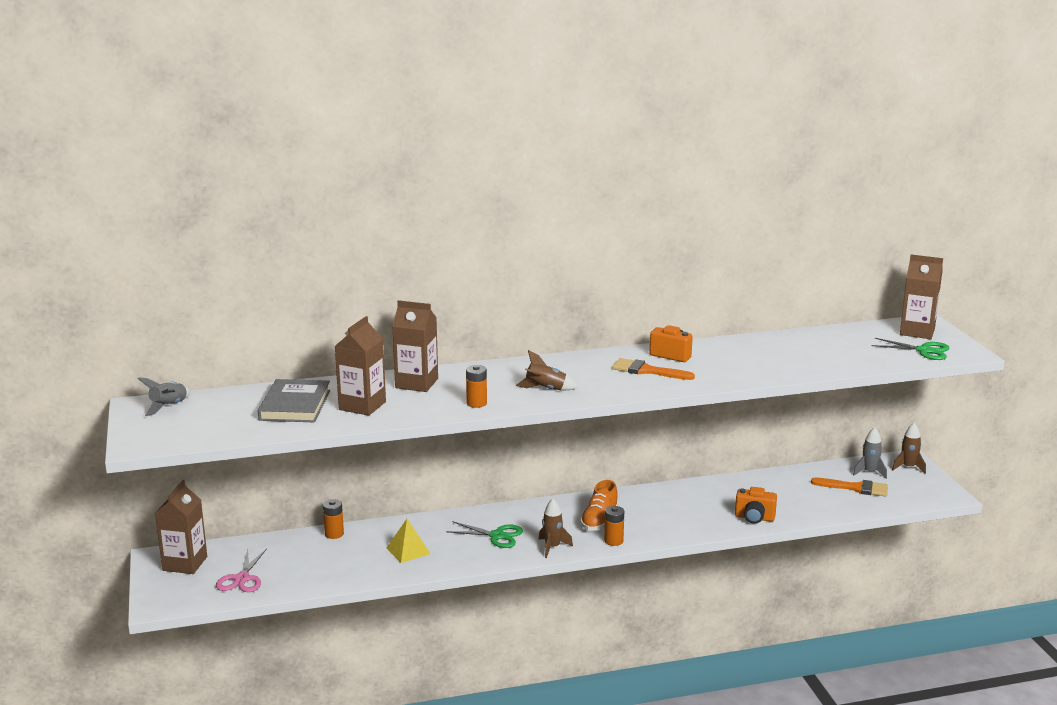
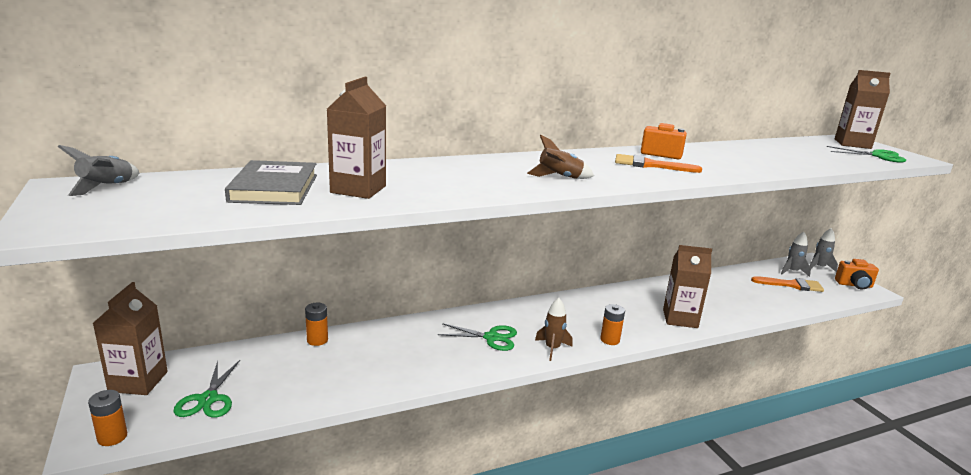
camera: 10 degrees left, 0 degrees up
(242, 579) = (208, 399): pink scissors -> green scissors
(408, 550) = (401, 357): yellow pyramid -> none
(416, 383) = (416, 171): brown carton -> brown carton (680, 318)
(476, 403) = (492, 188): orange battery -> orange battery (112, 437)
(599, 521) = (586, 320): orange shoe -> none
(754, 518) = (726, 313): orange camera -> orange camera (854, 285)
(908, 467) = (819, 267): brown rocket -> grey rocket

